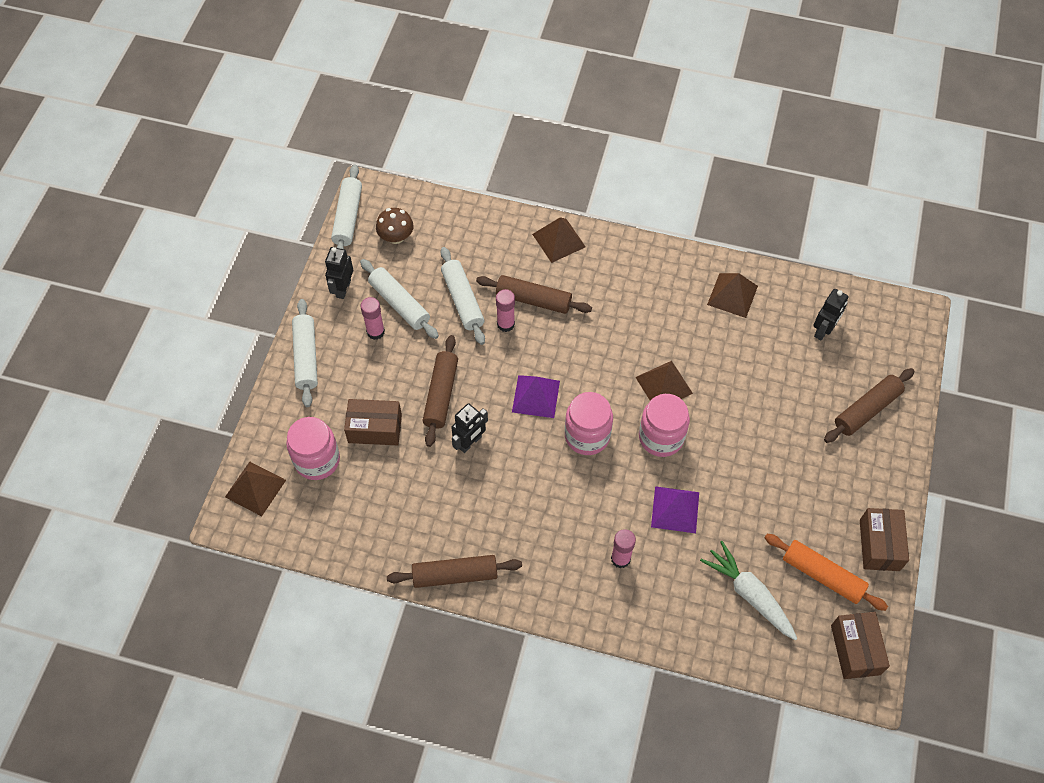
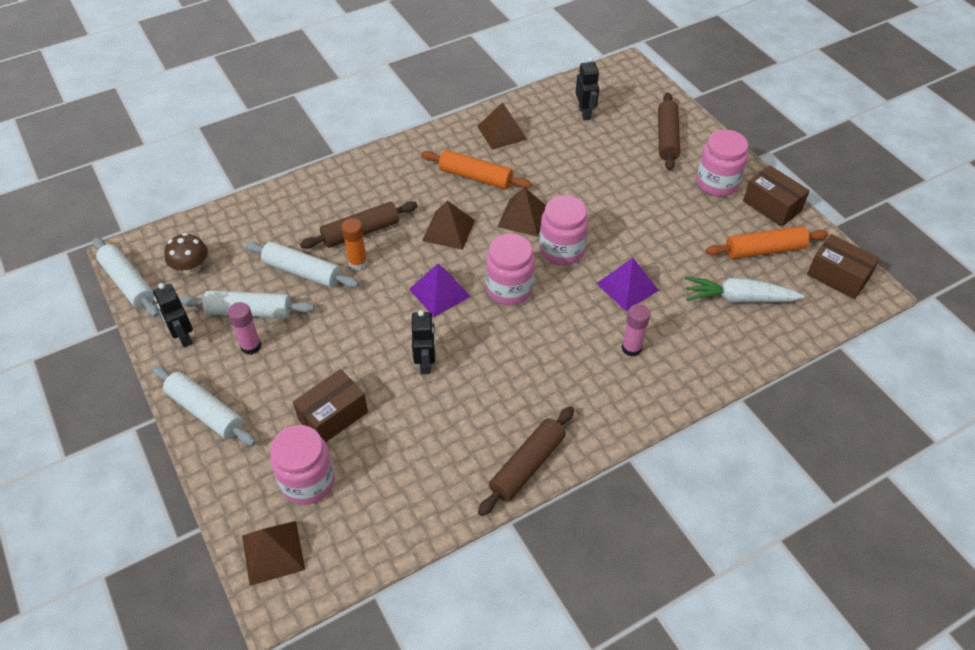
camera: 45 degrees left, 10 degrees down
(441, 394) = (361, 348): brown rolling pin -> none
(505, 324) = (358, 263): pink glue stick -> orange glue stick
(558, 240) = (334, 182): brown pyramid -> brown pyramid (448, 230)
(666, 320) = (475, 177): none -> orange rolling pin
(857, 486) = (717, 183): none -> pink jar

